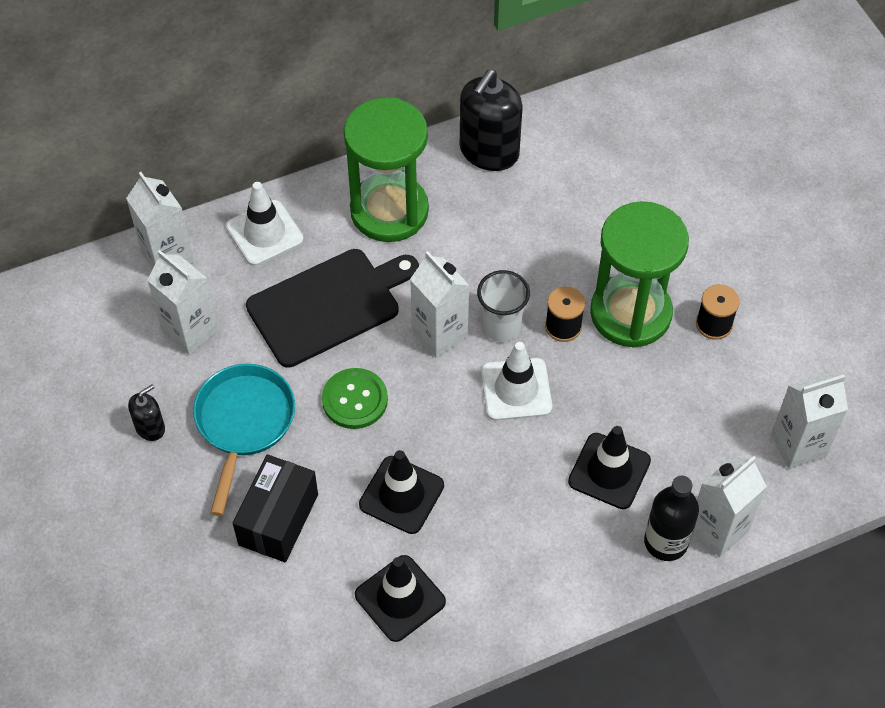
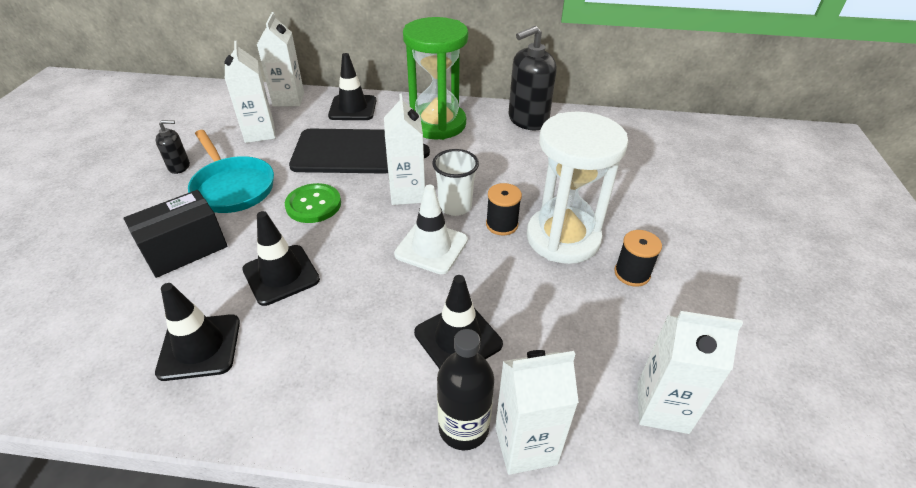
camera: 30 degrees right, 15 degrees down
(244, 423) = (232, 187): turquoise pan -> turquoise pan turned 105 degrees clockwise
(264, 233) = (353, 108): white traffic cone -> black traffic cone
(630, 313) = (563, 238): green hourglass -> white hourglass

